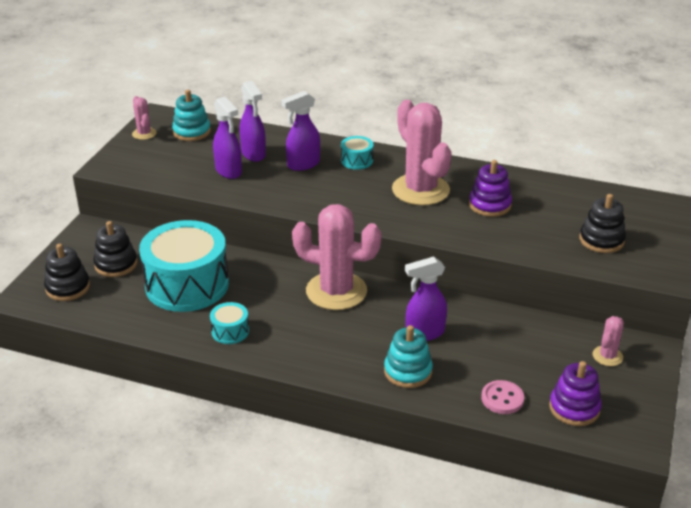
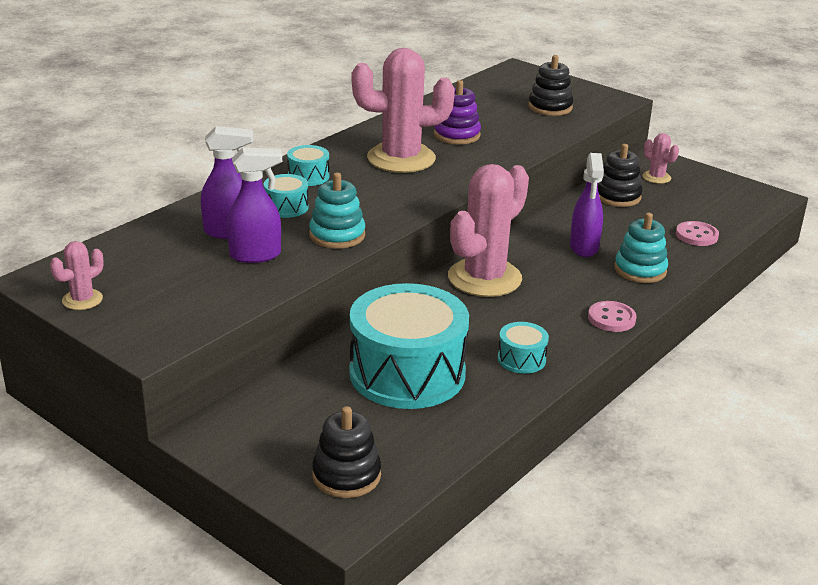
camera: 70 degrees left, 5 degrees down
(116, 264) = (319, 423): black stacking toy -> black stacking toy (617, 196)
(144, 134) = (82, 300): pink cactus -> pink cactus turned 45 degrees counterclockwise
(192, 132) = (120, 263): turquoise stacking toy -> turquoise stacking toy (337, 235)
(303, 164) = (286, 207): purple spray bottle -> turquoise drum
(315, 367) = (611, 318): none -> pink button
(574, 408) = (719, 209): purple stacking toy -> none

